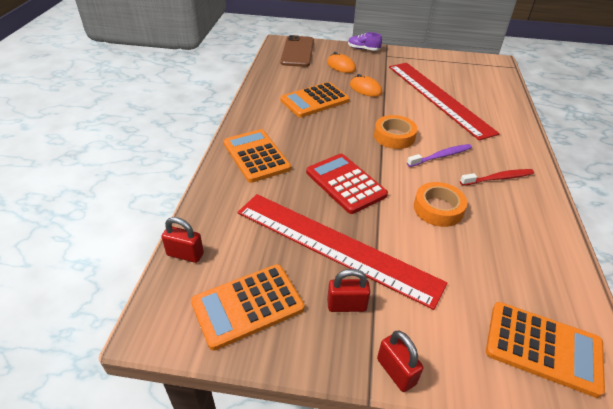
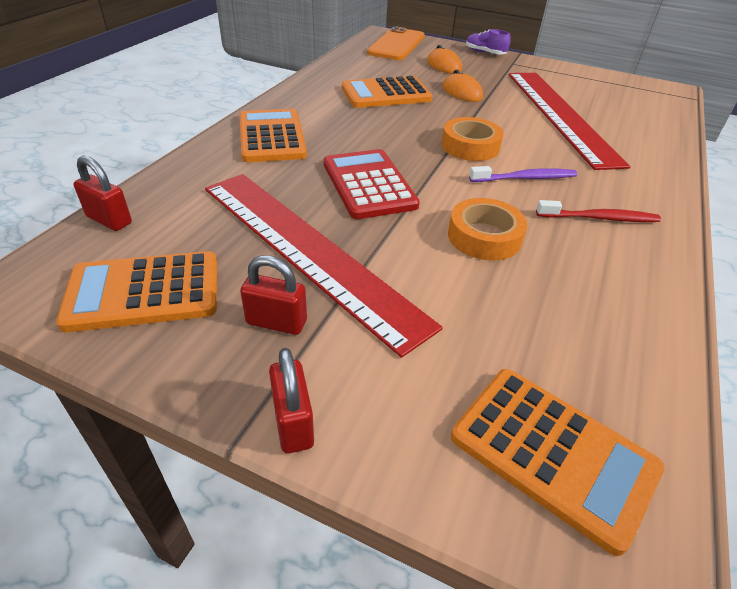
camera: 15 degrees right, 0 degrees up
(297, 52) = (396, 45): brown phone -> orange phone

